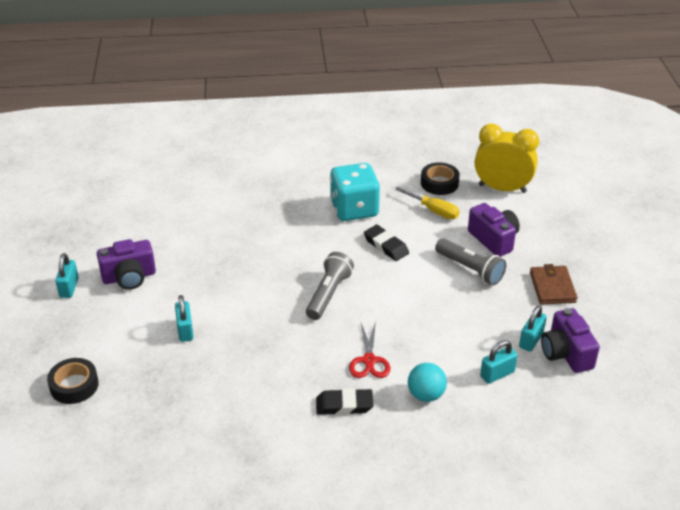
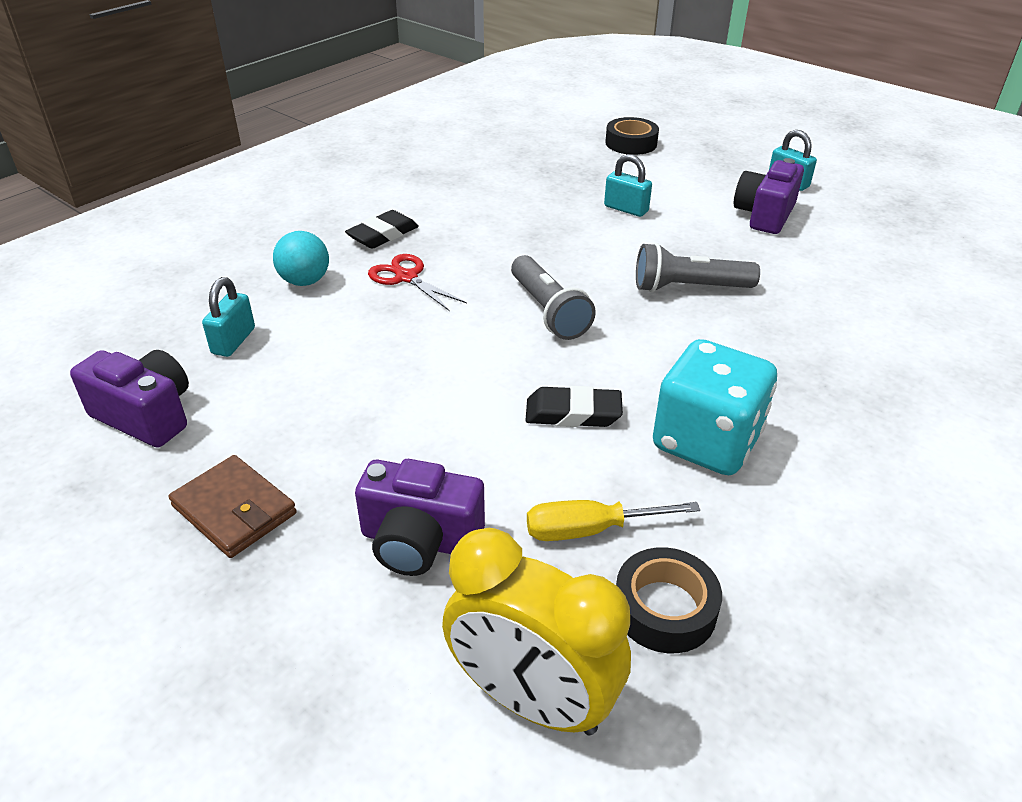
camera: 135 degrees right, 0 degrees up
(470, 269) = (404, 456): grey flashlight -> grey flashlight (689, 288)
(502, 188) = (532, 700): yellow clock -> yellow clock turned 60 degrees clockwise
(531, 340) = (214, 405): turquoise padlock -> none

